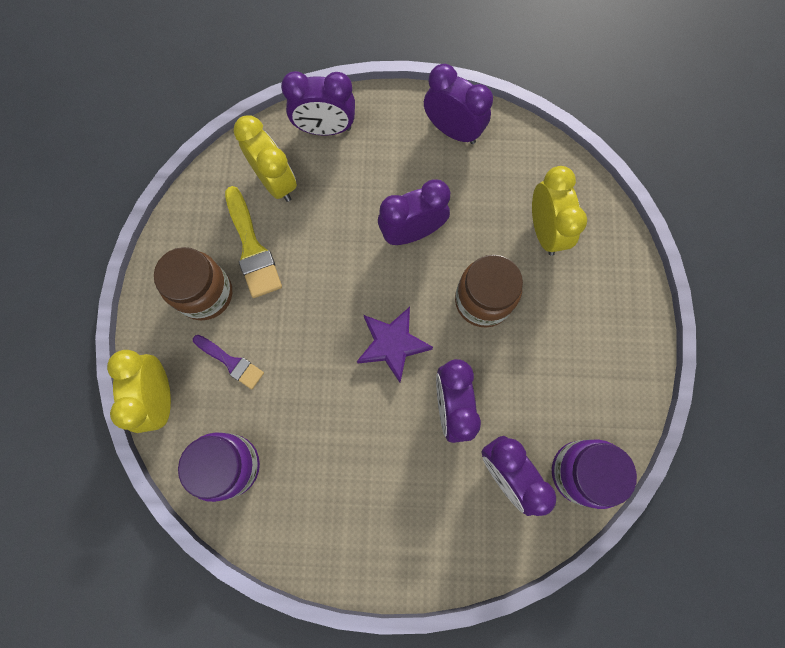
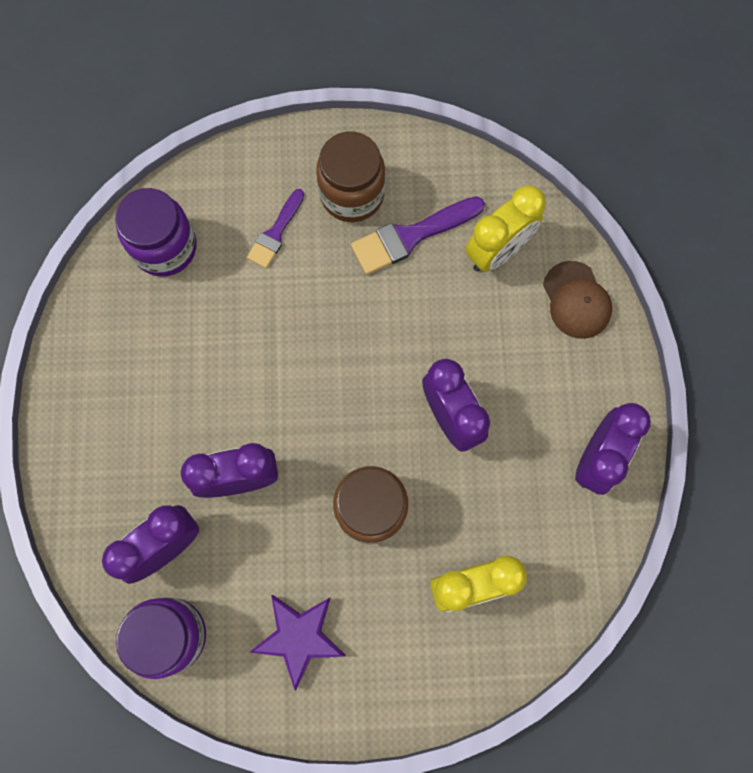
camera: 85 degrees right, 0 degrees up
(160, 397) = (233, 167): yellow clock -> none
(252, 248) = (411, 236): yellow brush -> purple brush
(325, 129) = (576, 300): purple clock -> brown cap
(392, 344) = (308, 405): purple star -> purple star (299, 637)

